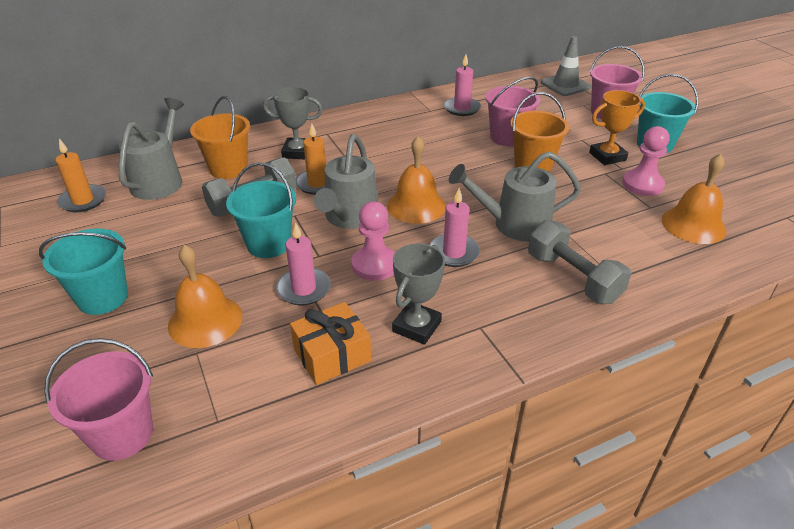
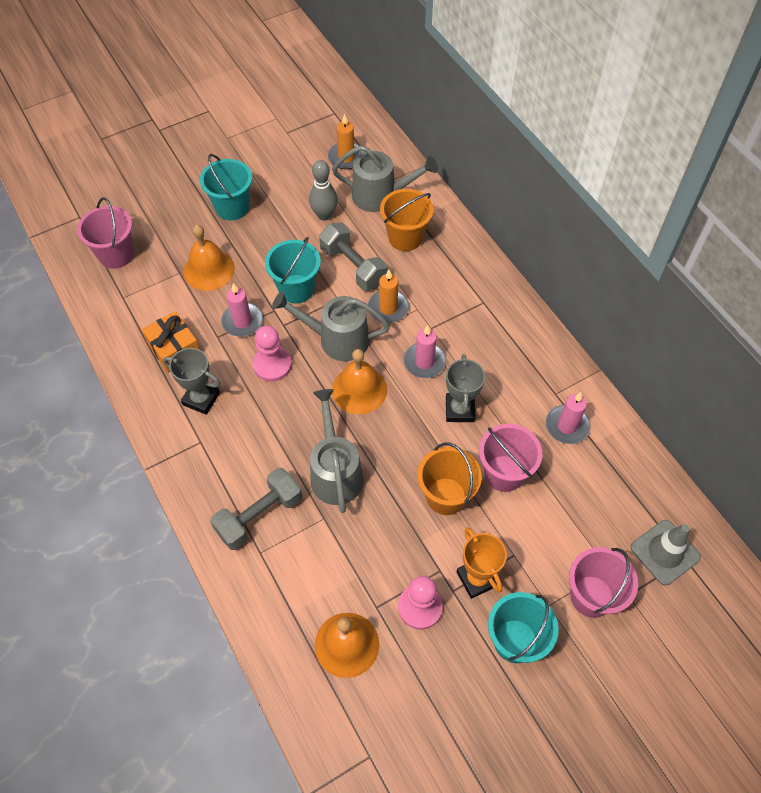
camera: 85 degrees right, 20 degrees up
(165, 220) = (324, 215): none -> grey bowling pin
(297, 152) = (442, 284): grey trophy -> grey trophy (460, 410)
(454, 252) = (291, 422): pink candle -> pink candle (424, 362)

